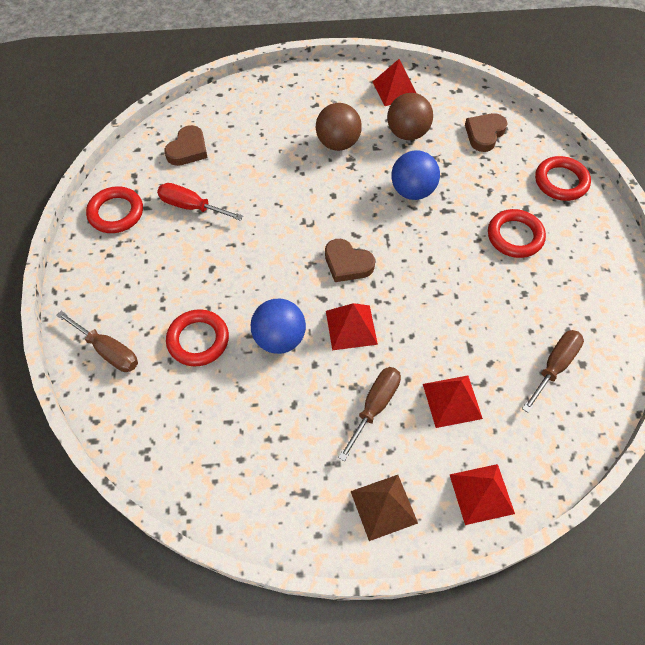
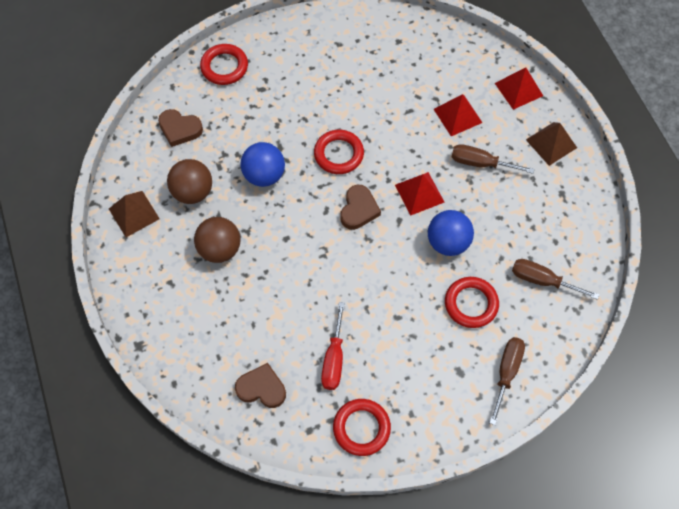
camera: 105 degrees left, 5 degrees up
(395, 90) = (134, 213): red pyramid -> brown pyramid
(515, 236) = (293, 93): red ring -> red ring (338, 154)
(554, 366) = (407, 57): brown screwdriver -> brown screwdriver (542, 280)

